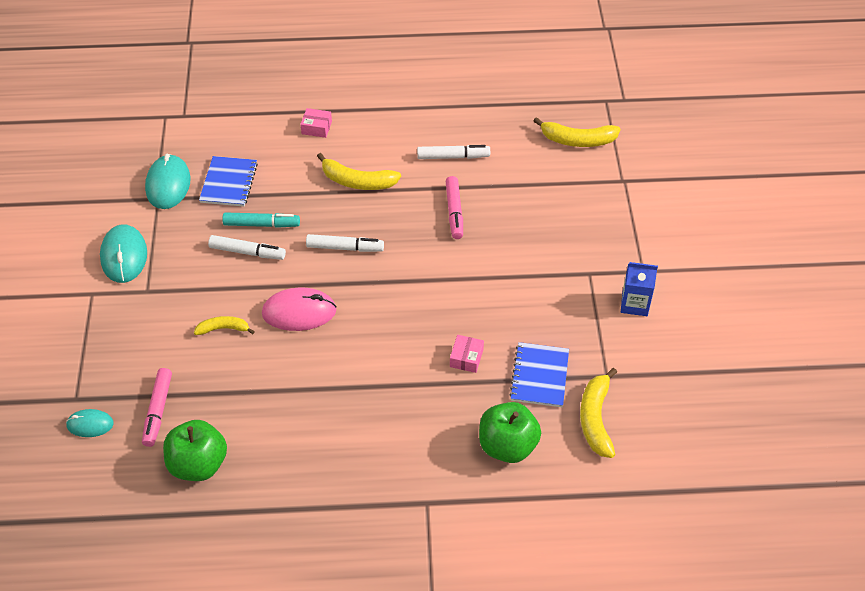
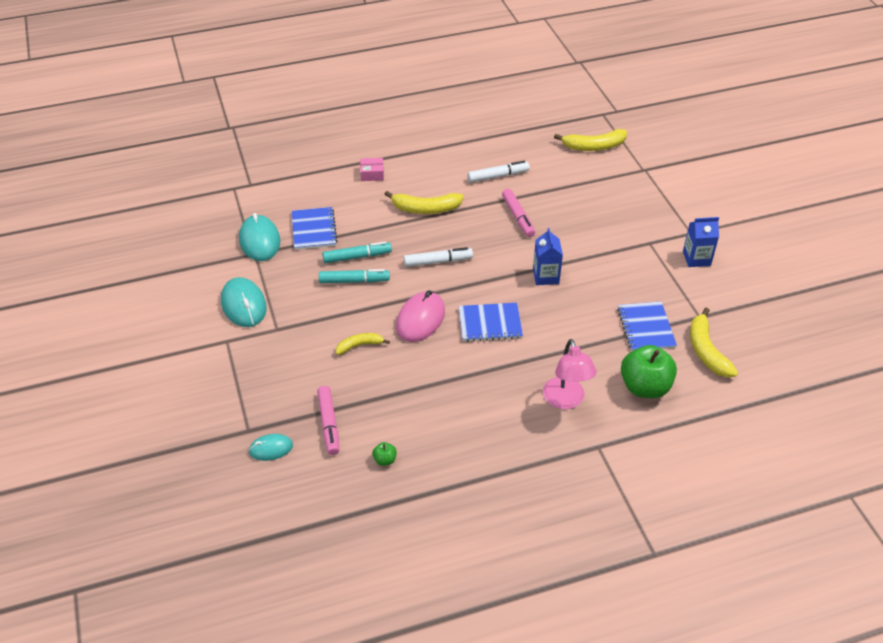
camera: 15 degrees left, 5 degrees down
(198, 464) = (385, 460): green apple -> green apple, size x0.42
(247, 252) = (354, 281): white marker -> turquoise marker
(299, 312) = (420, 319): pink mouse -> pink mouse turned 45 degrees counterclockwise
(370, 333) = (490, 323): none -> blue notebook
(414, 442) = (566, 400): none -> pink lamp
(455, 290) = (545, 276): none -> blue carton
(466, 358) = (579, 326): pink box -> none

